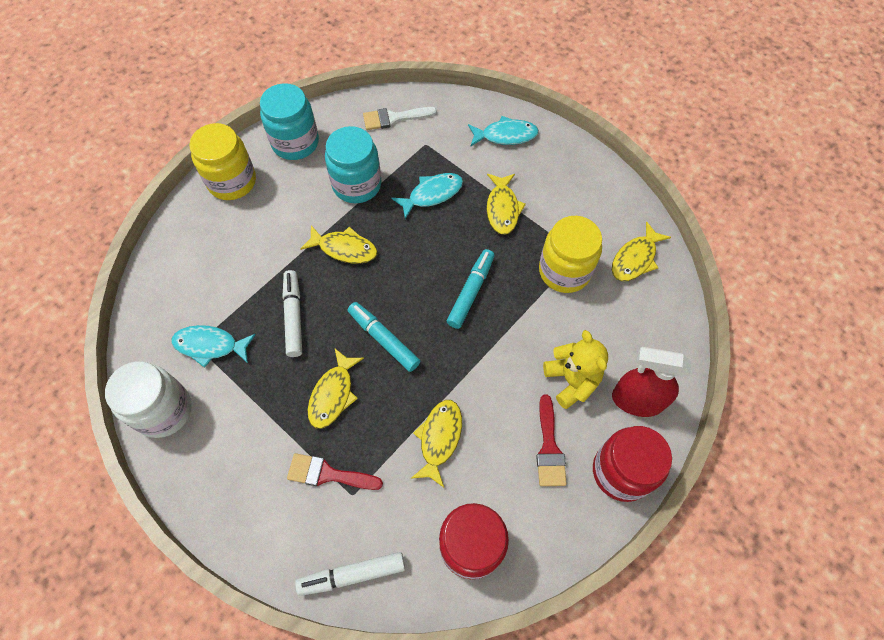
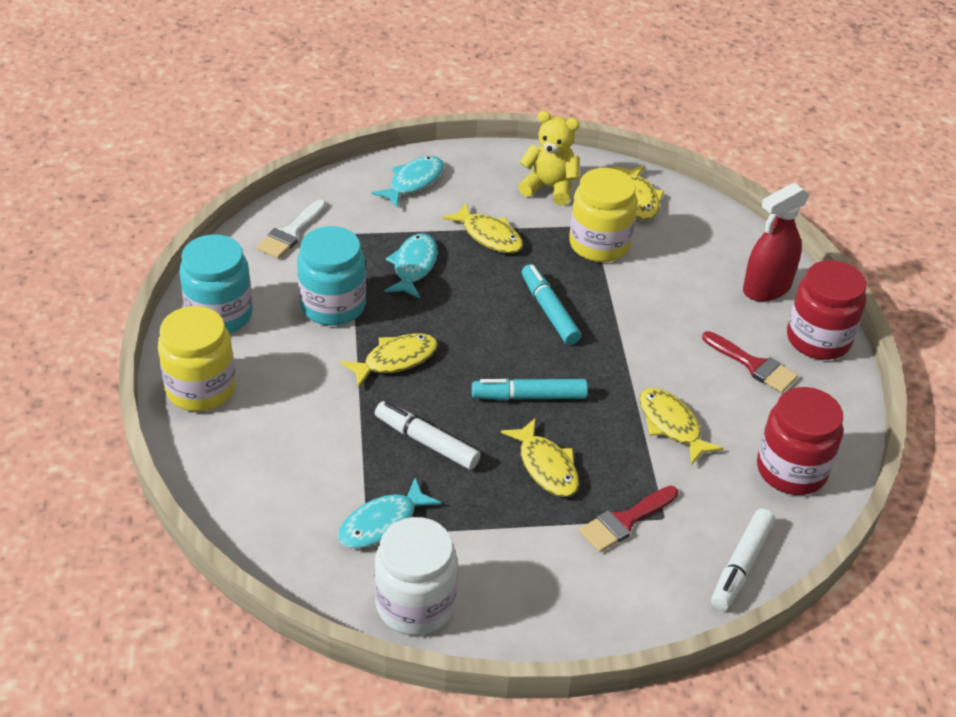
camera: 50 degrees left, 20 degrees down
(571, 380) = (707, 311): yellow teddy bear -> yellow teddy bear (549, 188)

